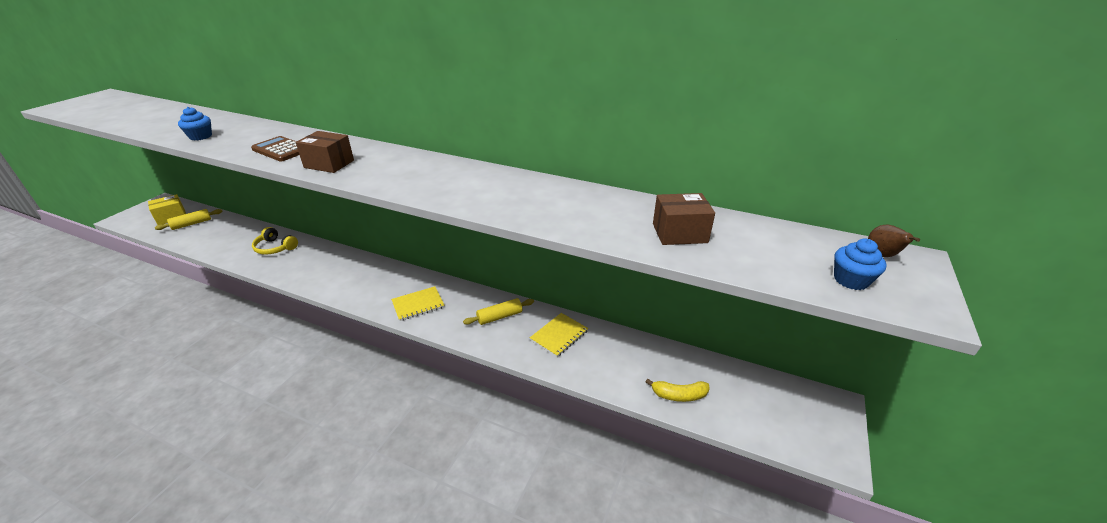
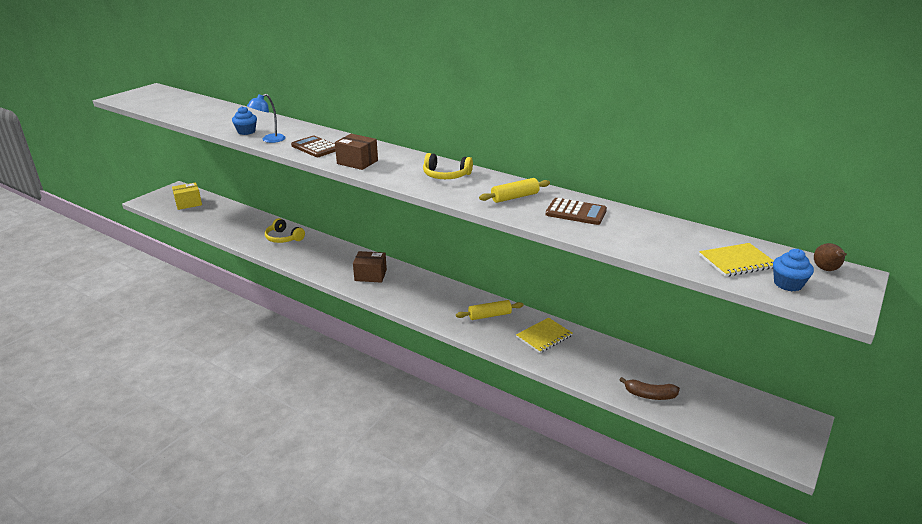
camera: 10 degrees right, 5 degrees down
(192, 224) = (207, 211): yellow rolling pin -> yellow rolling pin (514, 197)
(226, 144) = (269, 140): none -> blue lamp
(418, 304) = (414, 298): yellow notebook -> yellow notebook (737, 261)
(433, 172) = (446, 175): none -> yellow headphones
(586, 206) = (576, 212): none -> brown calculator
(679, 233) = (652, 239): brown box -> brown box (370, 275)
(679, 395) = (650, 395): yellow banana -> brown banana

